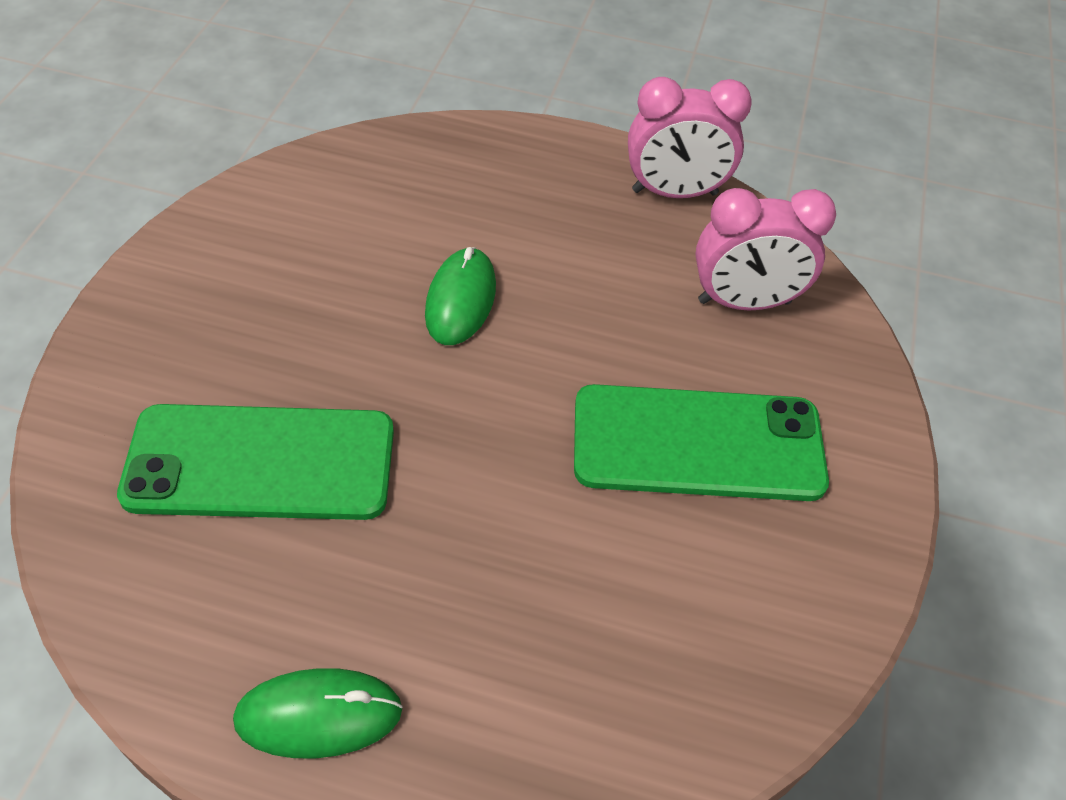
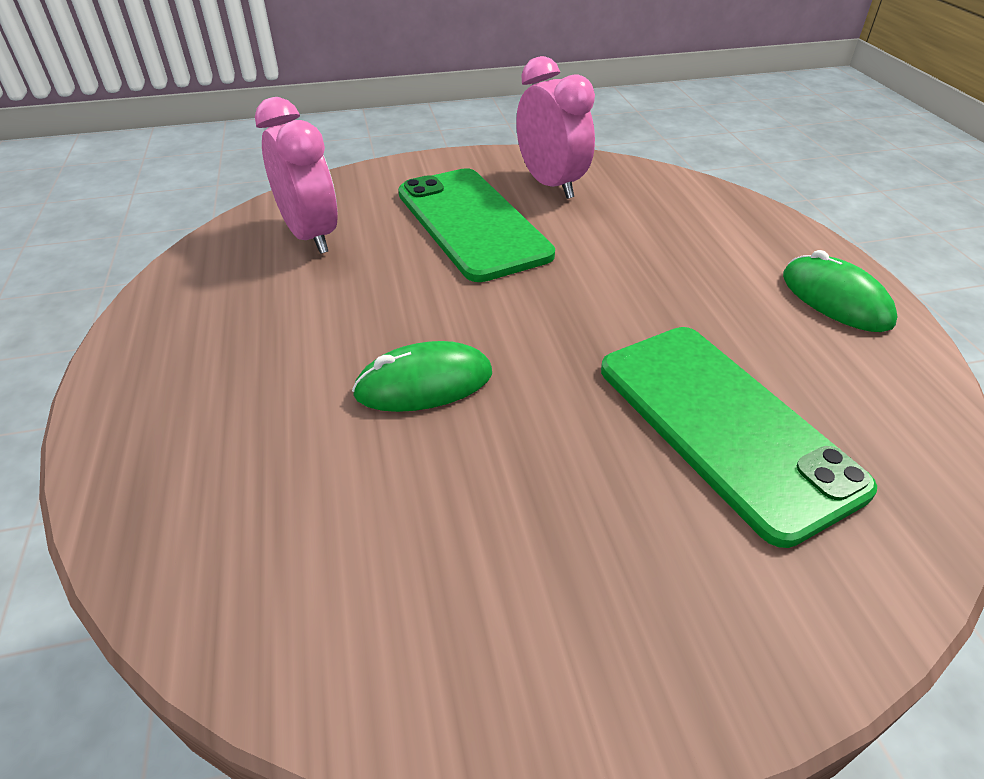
camera: 115 degrees left, 10 degrees down
(674, 192) = (176, 303): pink clock -> pink clock (551, 184)

